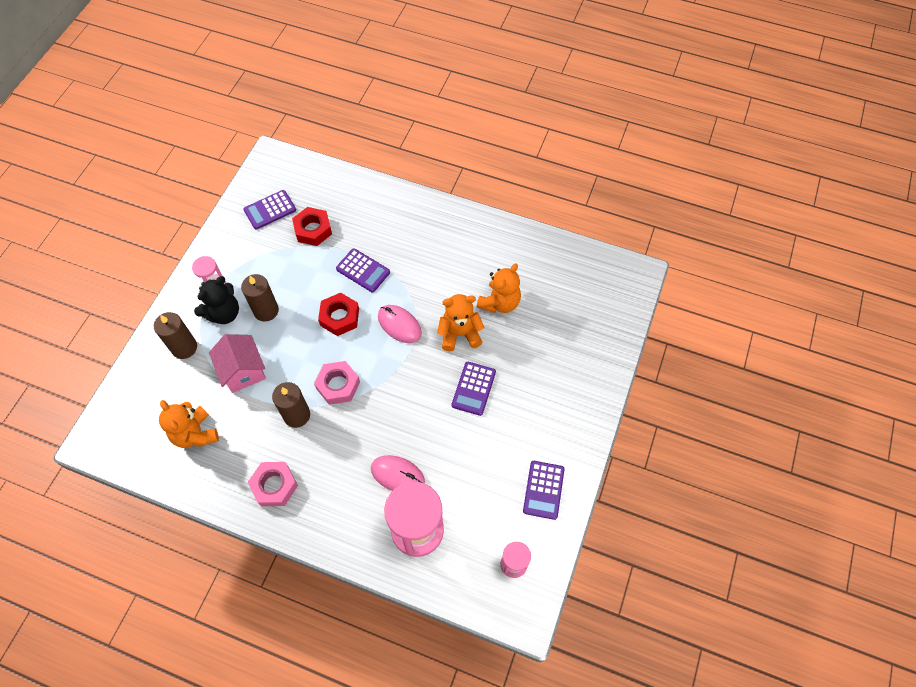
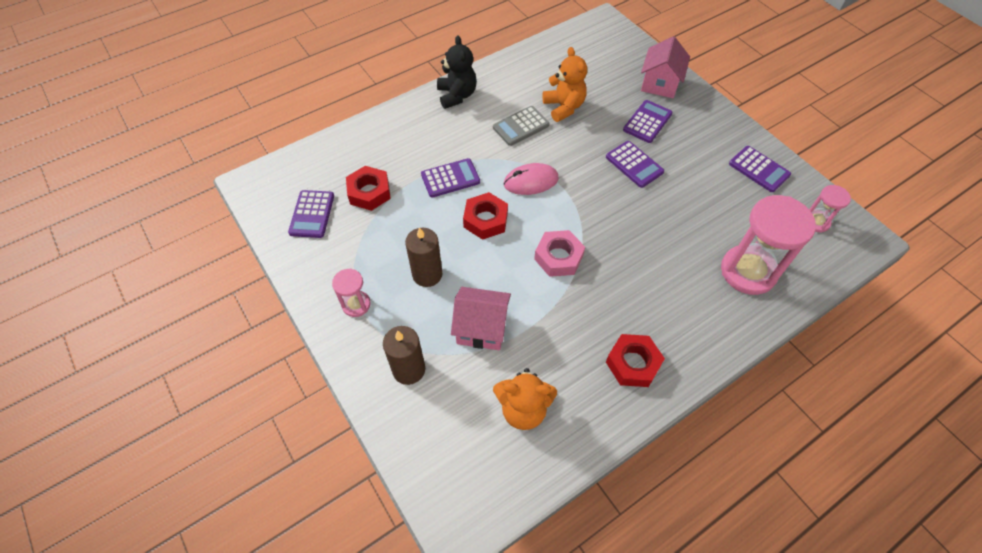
camera: 55 degrees left, 5 degrees down
(223, 313) = (398, 312): black teddy bear -> black teddy bear (457, 95)
(274, 486) = (633, 363): pink nut -> red nut
(297, 415) = (567, 306): brown candle -> none
(397, 475) = (684, 258): pink mouse -> none
(453, 285) = (521, 126): none -> grey calculator
(459, 334) = (573, 147): orange teddy bear -> none
(532, 373) = (647, 122): none -> purple calculator
(590, 359) = (660, 84): none -> pink house

